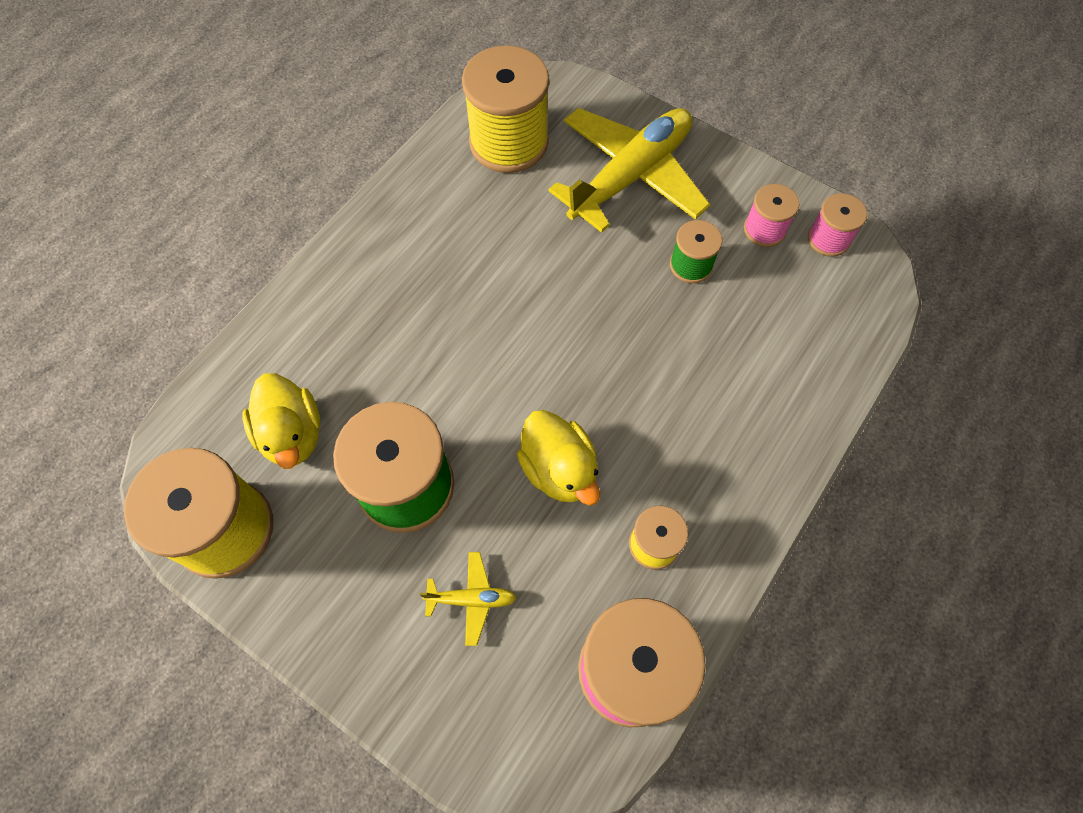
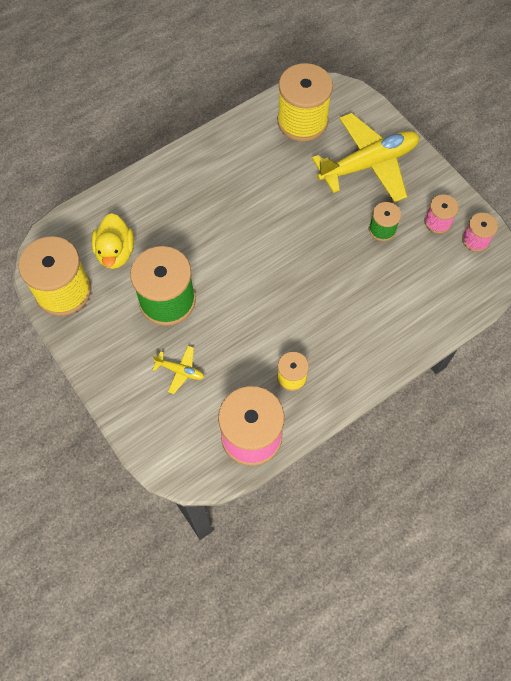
camera: 20 degrees right, 0 degrees up
(559, 469) = (255, 320): yellow duck -> none

